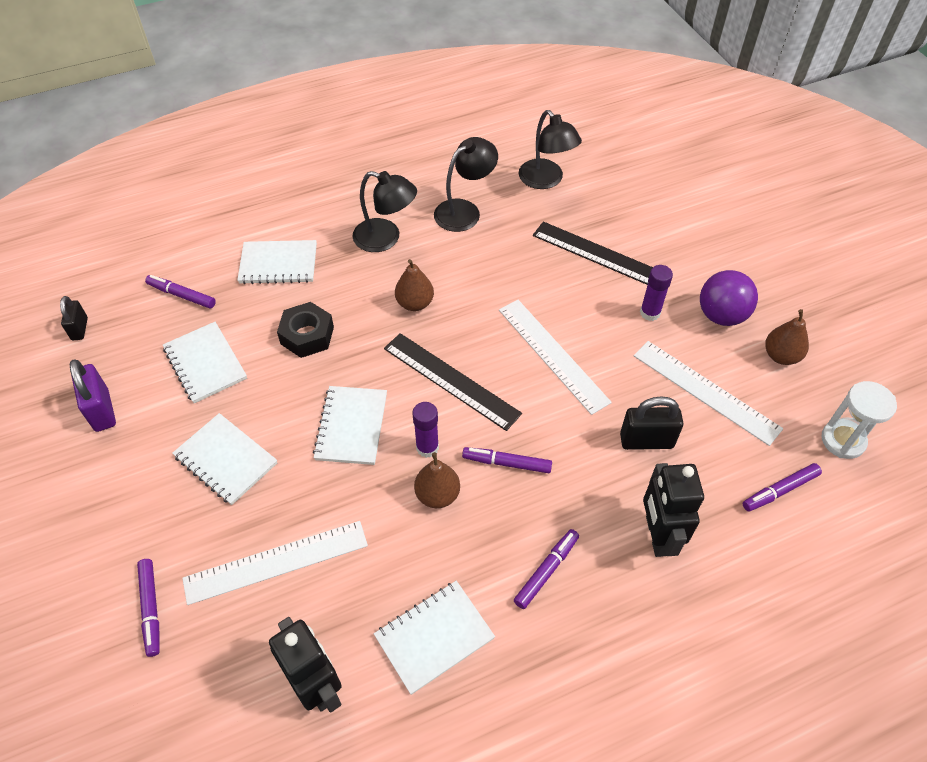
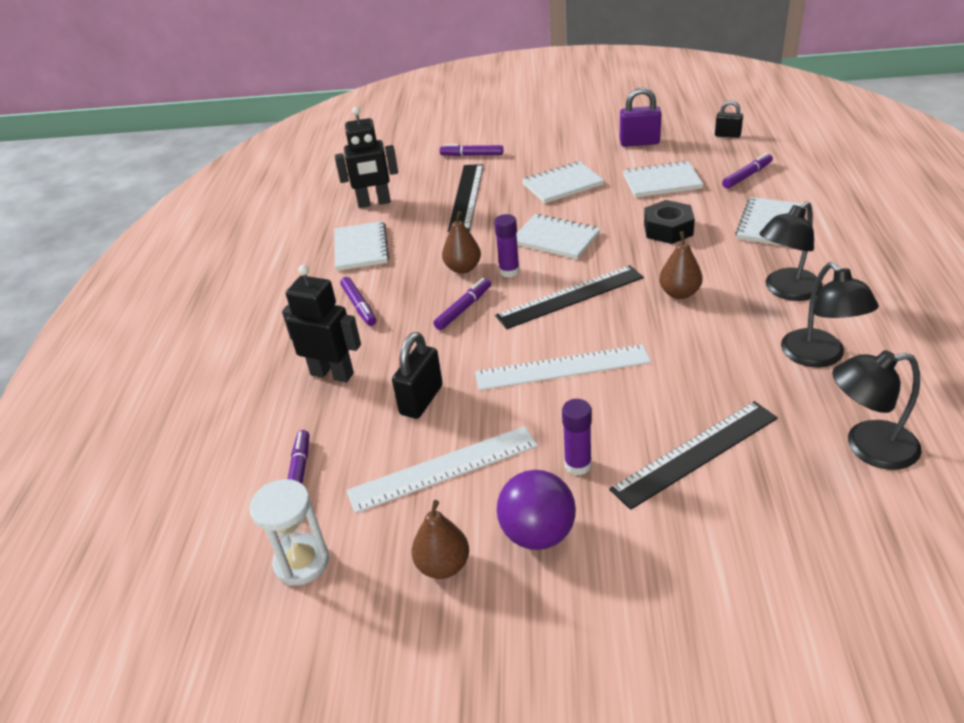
camera: 120 degrees right, 15 degrees down
(276, 562) = (466, 197): white ruler -> black ruler

